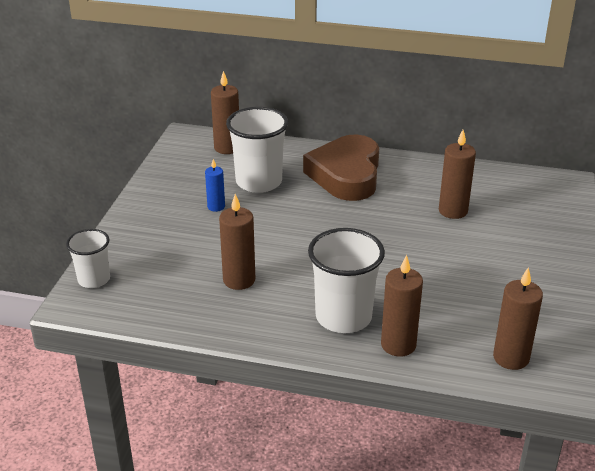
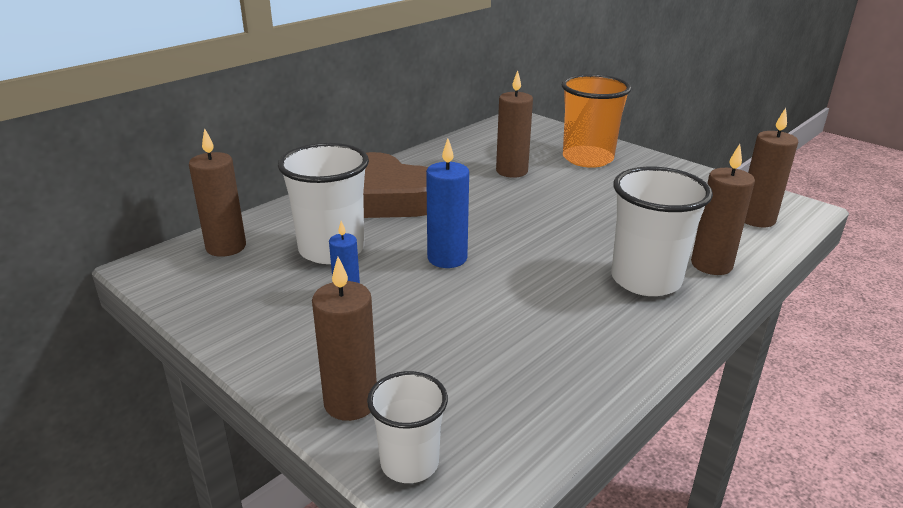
camera: 60 degrees left, 5 degrees down
(239, 280) = (524, 326): brown candle -> brown candle (350, 402)
(290, 226) = (447, 258): none -> blue candle
(526, 240) = (587, 158): none -> orange cup

